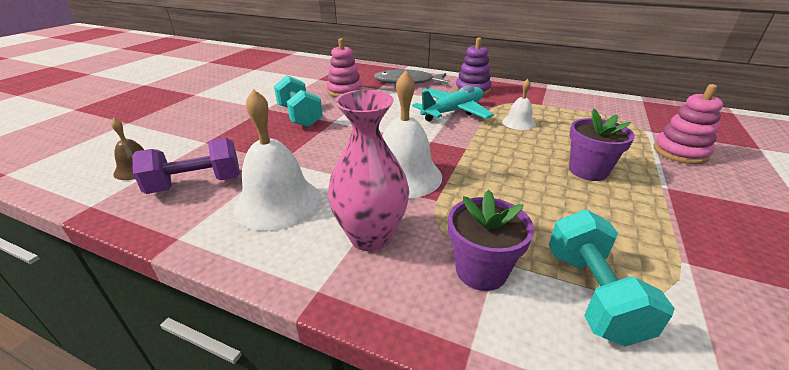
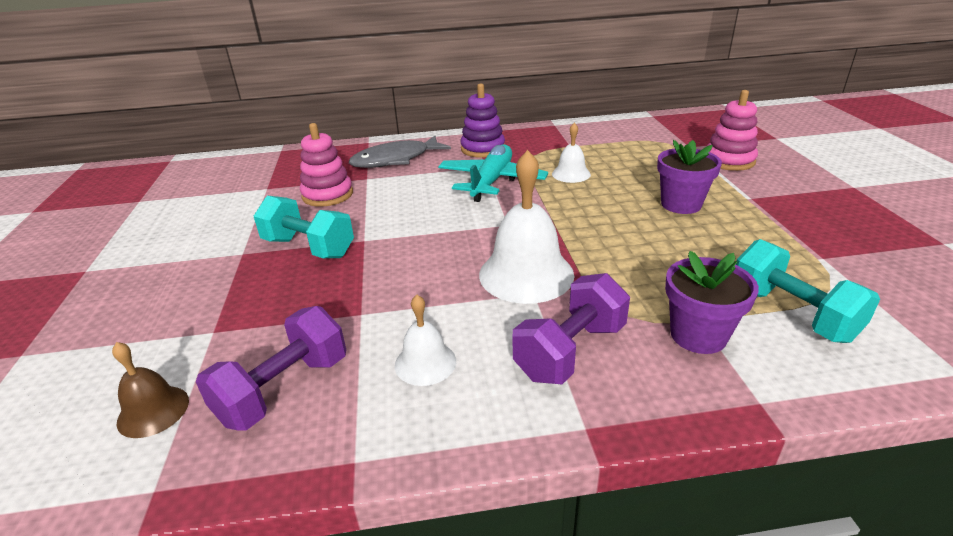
camera: 30 degrees left, 0 degrees up
(278, 203) = (425, 363): white bell -> white bell, size x0.54
(370, 236) = (570, 351): pink vase -> purple dumbbell

